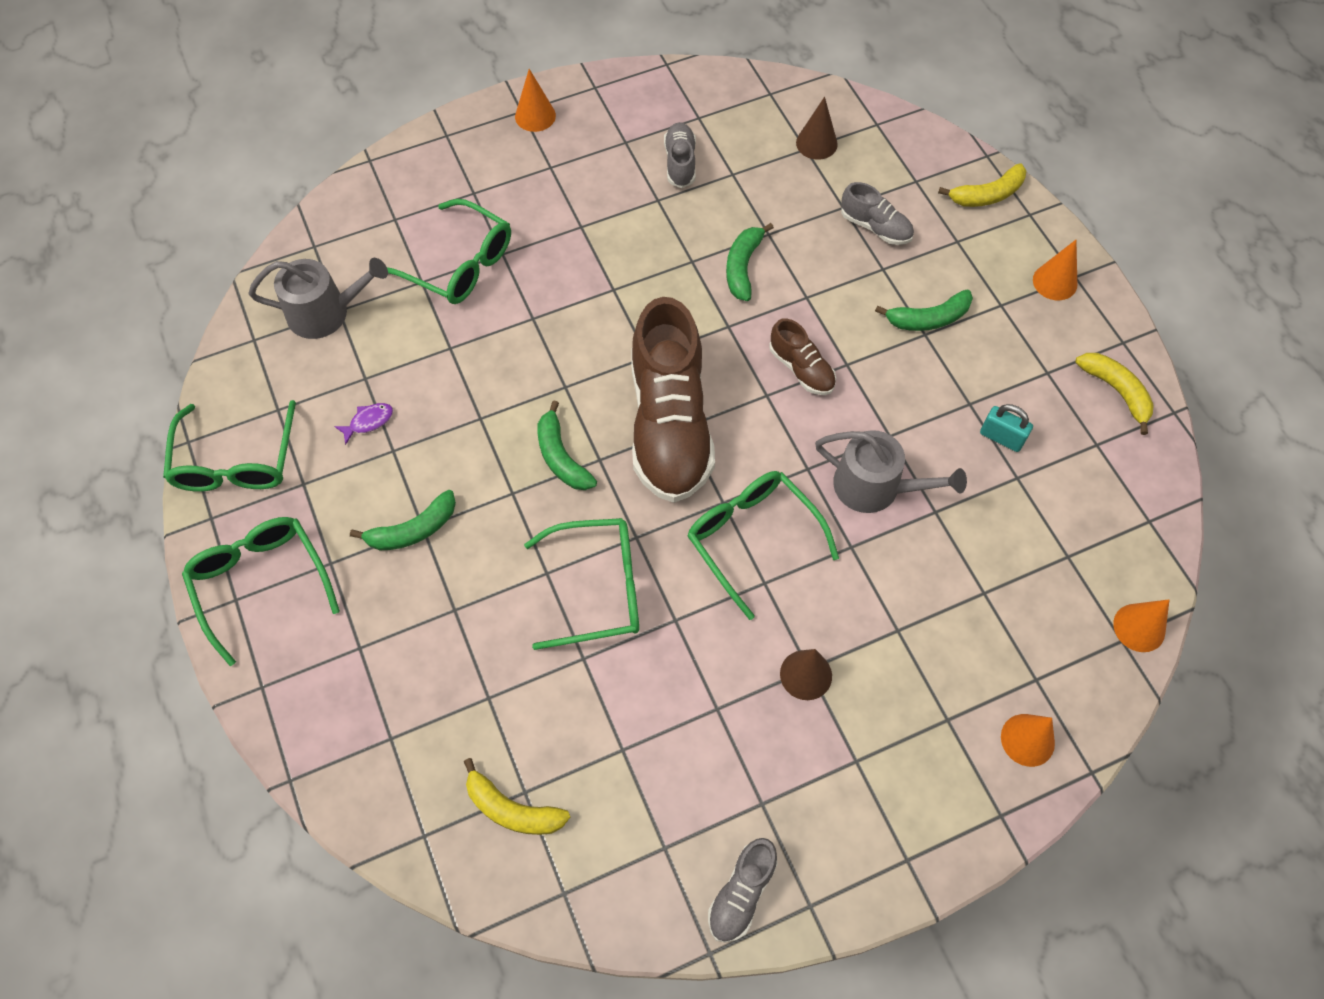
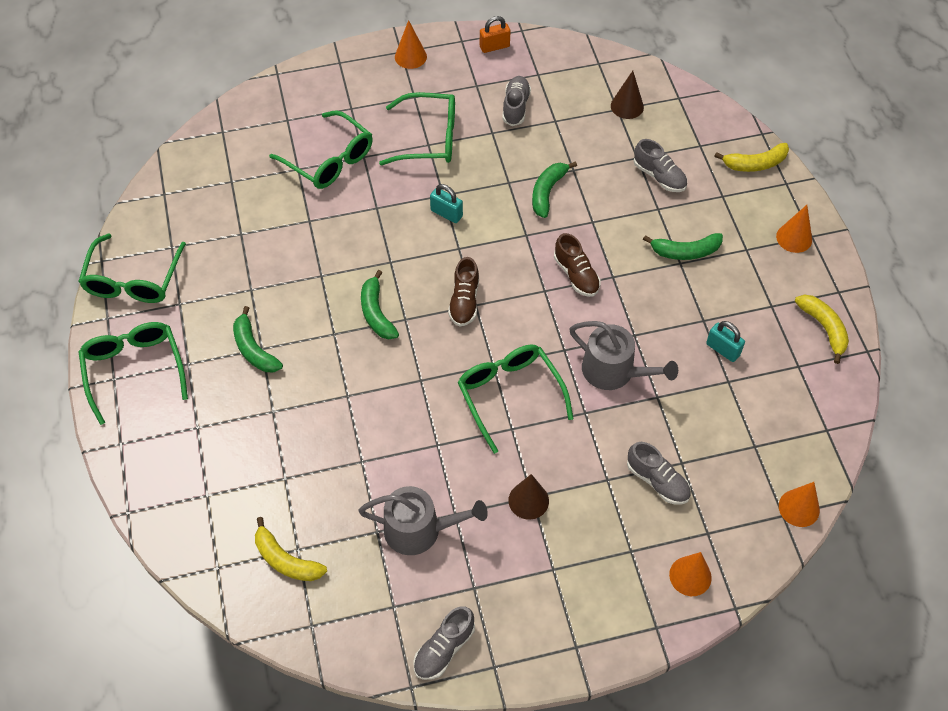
camera: 10 degrees right, 5 degrees down
(325, 312) = (221, 181): grey watering can -> grey watering can (419, 529)
(368, 422) = (237, 266): purple fish -> none
(413, 530) = (254, 349): green banana -> green banana turned 75 degrees clockwise
(598, 588) = (384, 413): green glasses -> green glasses (429, 138)
(623, 313) = (446, 213): none -> turquoise padlock
(637, 89) = (494, 46): none -> orange padlock
(669, 425) = (464, 301): brown shoe -> brown shoe, size x0.45
(960, 622) = (657, 481): none -> grey shoe

